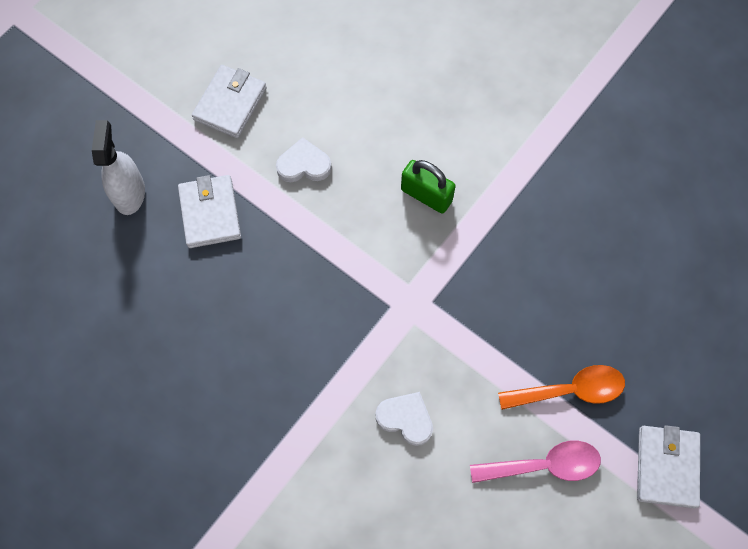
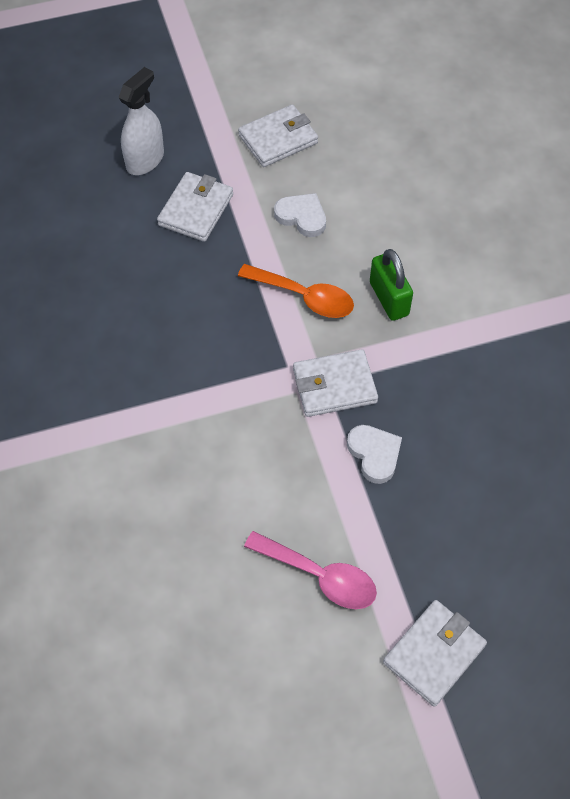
camera: 35 degrees right, 10 degrees down
(406, 419) = (228, 460): white heart -> white heart (374, 454)
(439, 299) = (334, 386): none -> white wallet
(569, 390) = (393, 531): orange spoon -> orange spoon (304, 297)

